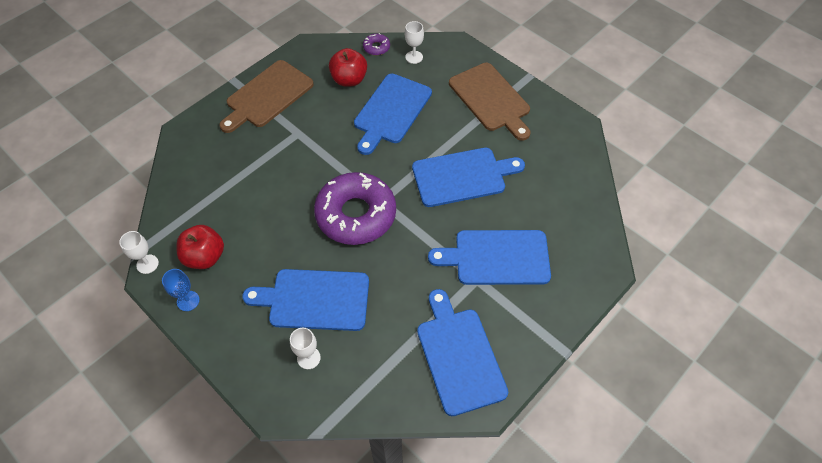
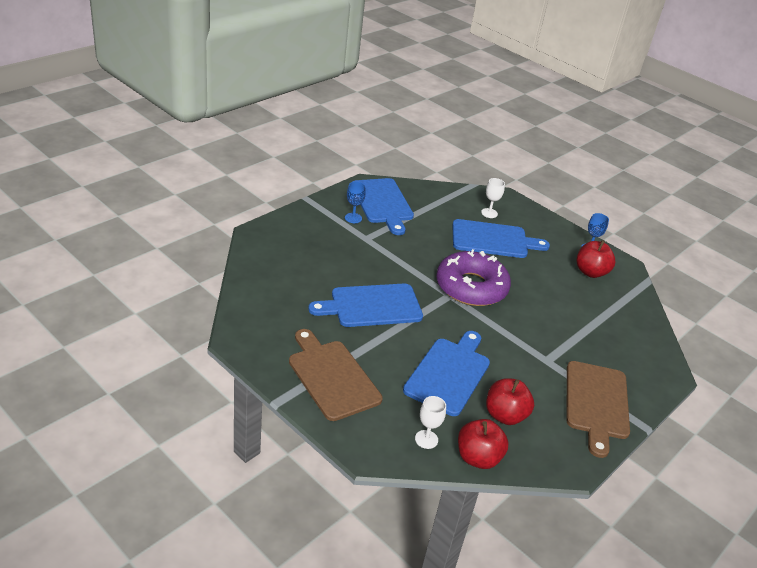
camera: 175 degrees right, 20 degrees down
(147, 264) = (634, 272): white goblet -> none
(267, 96) = (596, 403): brown cutting board -> brown cutting board turned 150 degrees clockwise
(376, 47) = (478, 458): purple donut -> red apple
(496, 316) = (353, 218): none -> blue goblet
(497, 257) = (347, 248): blue cutting board -> none

